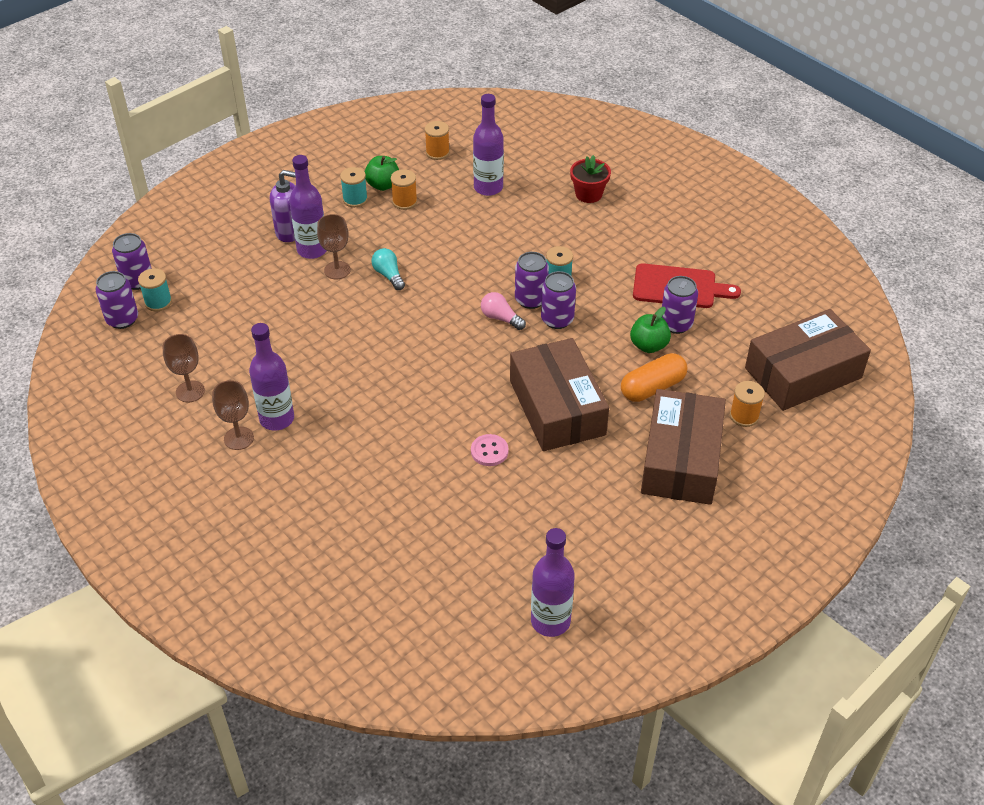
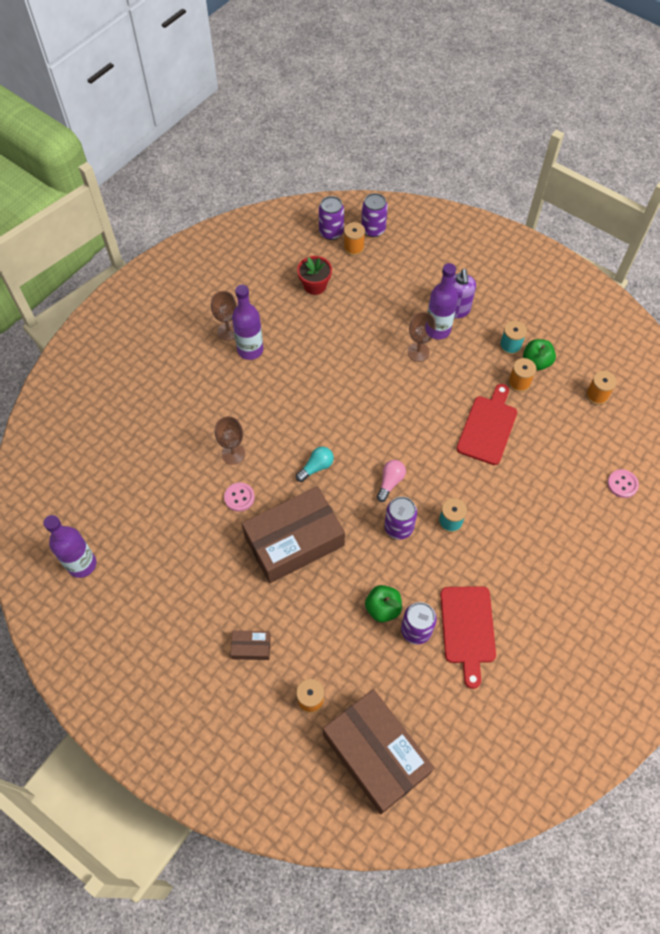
camera: 80 degrees right, 15 degrees up
(158, 302) = (353, 248): turquoise spool -> orange spool
(190, 391) = (268, 291): brown goblet -> brown goblet (233, 454)
(388, 275) = (422, 389): turquoise light bulb -> turquoise light bulb (316, 467)
(452, 233) = (488, 427): none -> red cutting board
(488, 188) = (560, 445): purple bottle -> none
(531, 300) = (419, 502): purple can -> none
(542, 157) = (622, 484): none -> pink button
(588, 194) = (579, 533): red flower pot -> red flower pot (315, 285)
(652, 387) = (331, 616): orange capsule -> none
(681, 459) = (251, 647): brown box -> brown box, size x0.42

